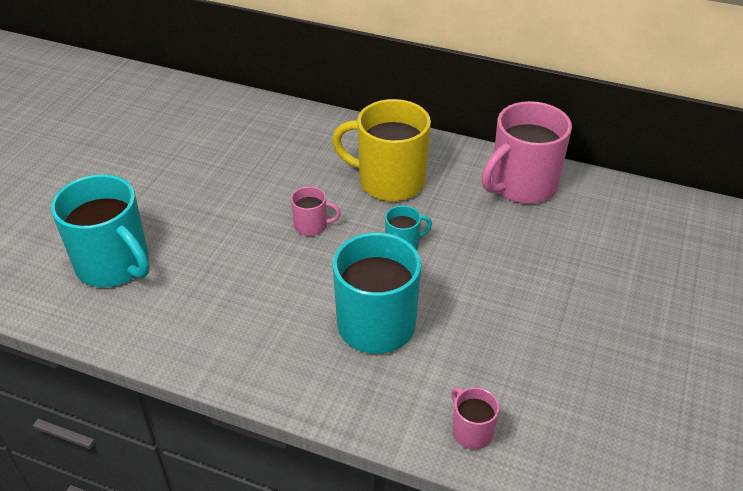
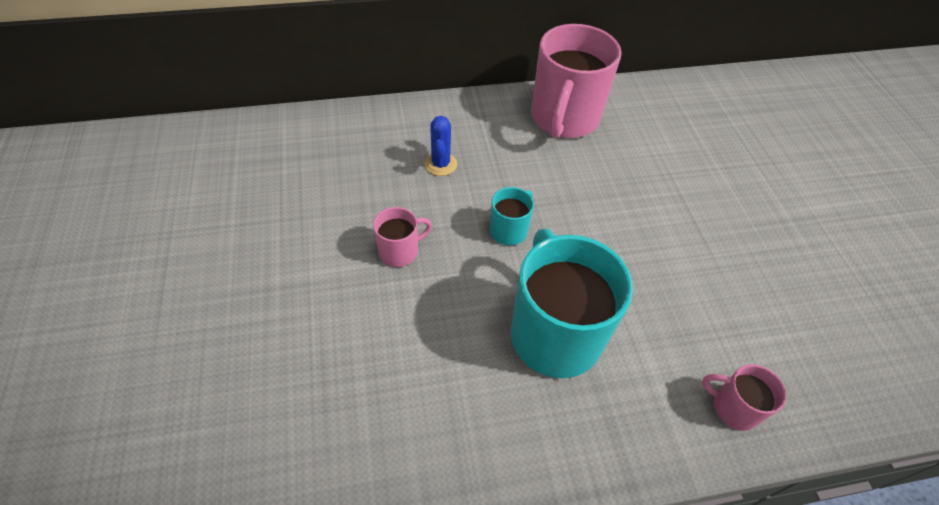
camera: 35 degrees left, 10 degrees up
(114, 265) = (192, 421): turquoise mug -> none
(389, 181) = (440, 164): yellow mug -> blue cactus

